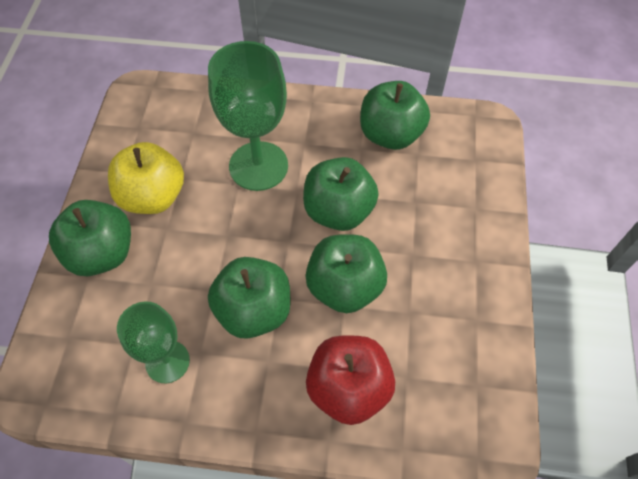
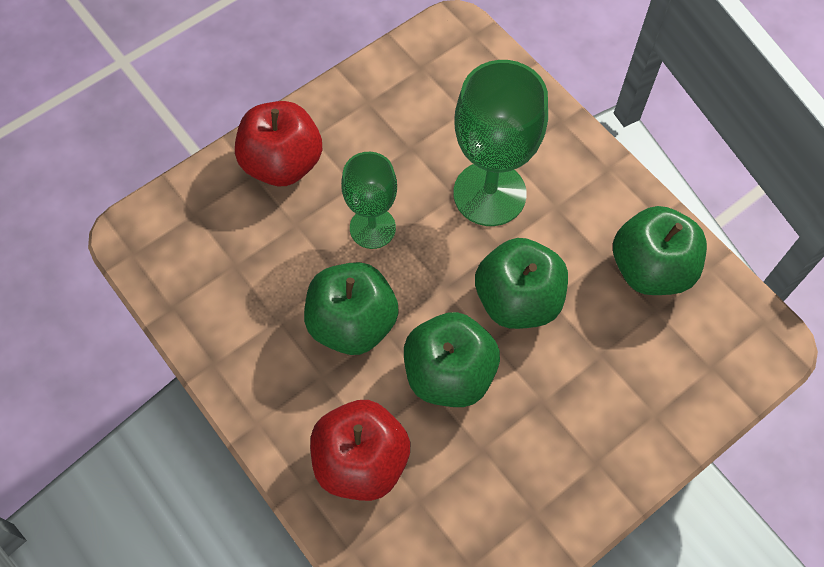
camera: 45 degrees right, 5 degrees up
(102, 253) = (282, 163): green apple -> red apple
(153, 197) = (370, 146): yellow apple -> none
(167, 361) = (246, 302): green goblet -> green goblet (372, 228)

